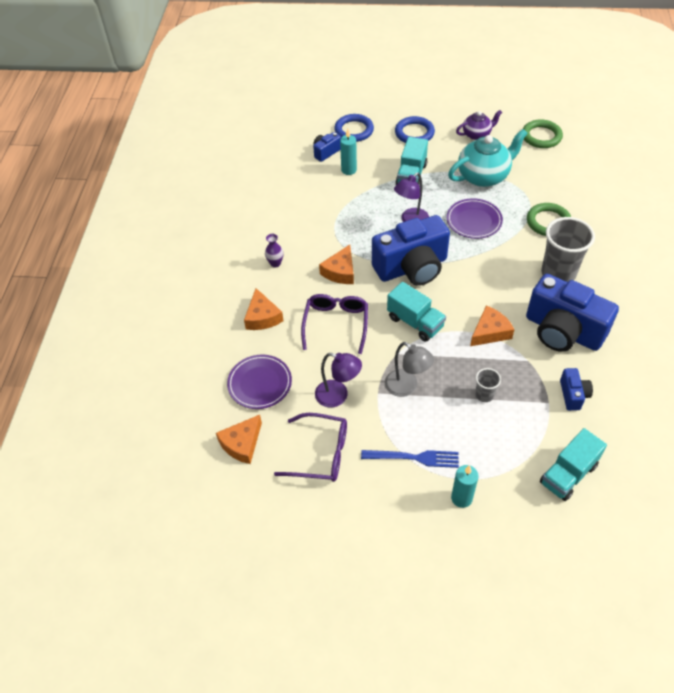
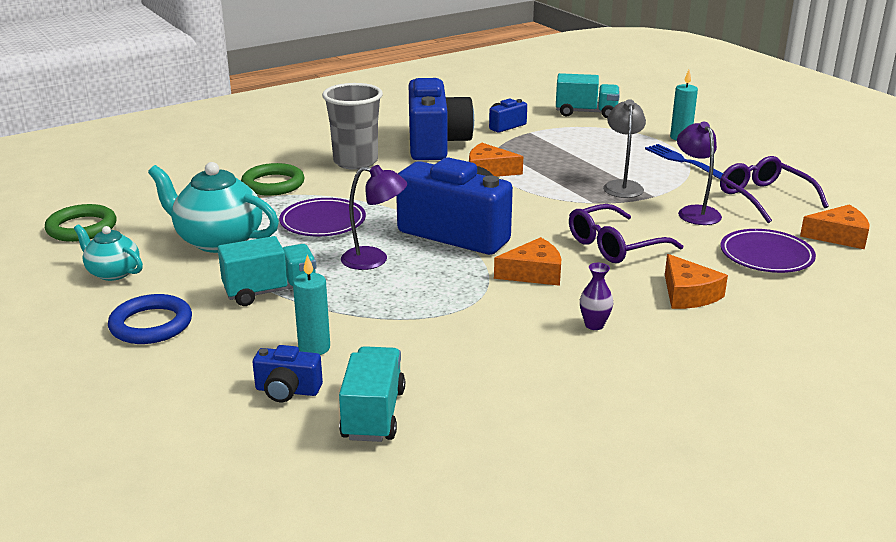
camera: 130 degrees left, 25 degrees down
(262, 317) = (688, 294): orange cheese -> orange cheese turned 120 degrees clockwise
(354, 130) = (192, 387): blue ring -> none
(415, 322) = (536, 206): turquoise truck -> turquoise truck (373, 414)
(477, 134) = (113, 272): purple teapot -> turquoise teapot
(484, 395) = (567, 154): grey cup -> none

